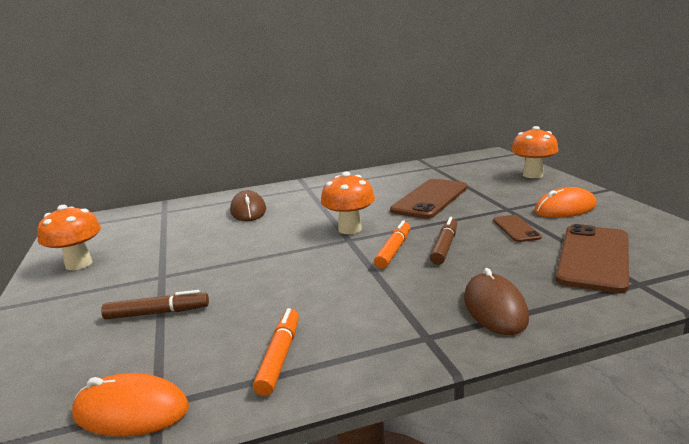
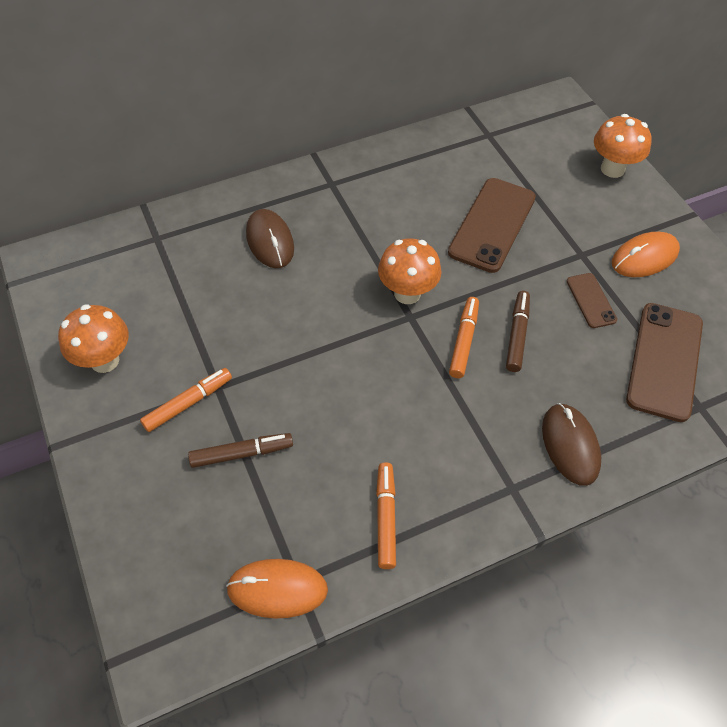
camera: 10 degrees left, 35 degrees up
(130, 285) = (188, 403): none -> orange marker

